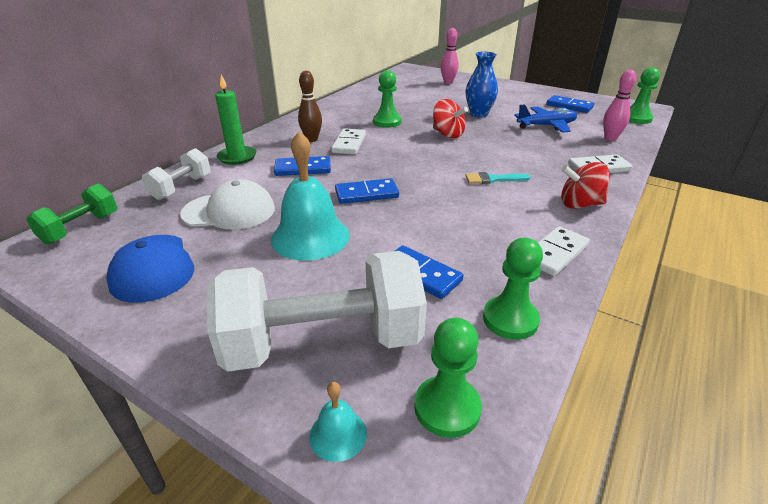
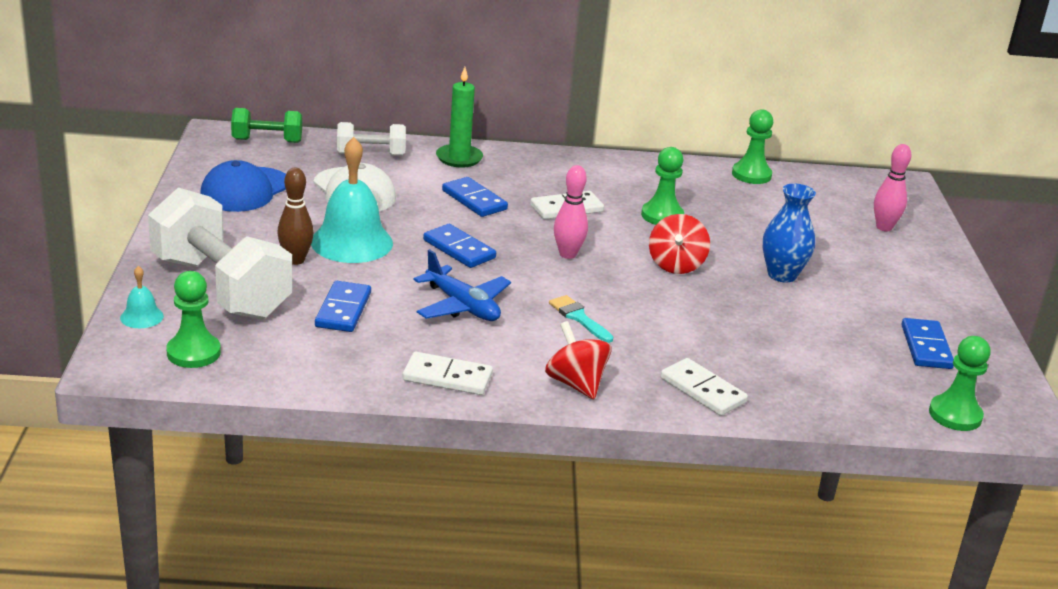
camera: 55 degrees right, 5 degrees down
(312, 139) = (550, 184): brown bowling pin -> brown bowling pin (295, 260)
(510, 319) = (316, 365): green pawn -> green pawn (751, 175)
(546, 126) = (807, 335): blue plane -> blue plane (462, 306)
(610, 138) = (828, 394): pink bowling pin -> pink bowling pin (567, 254)

